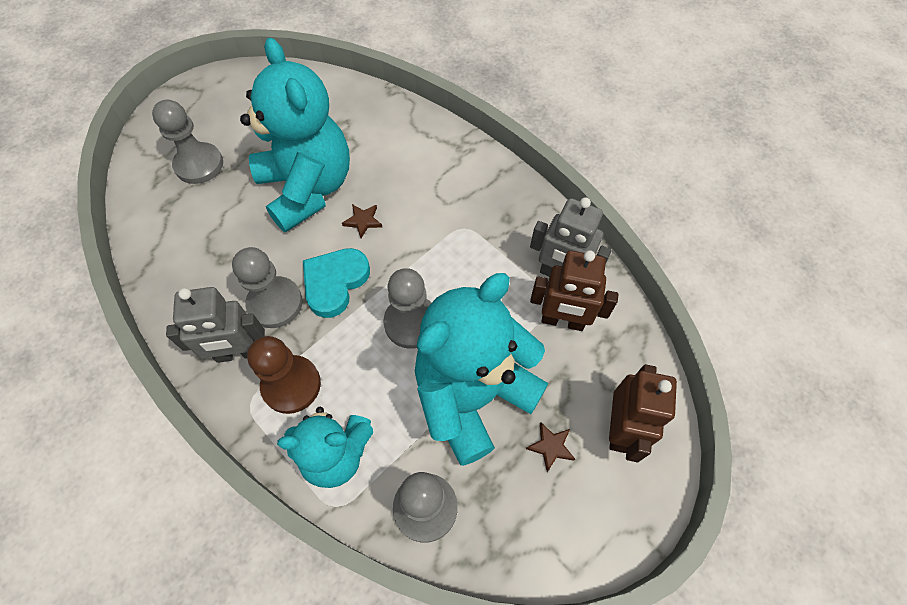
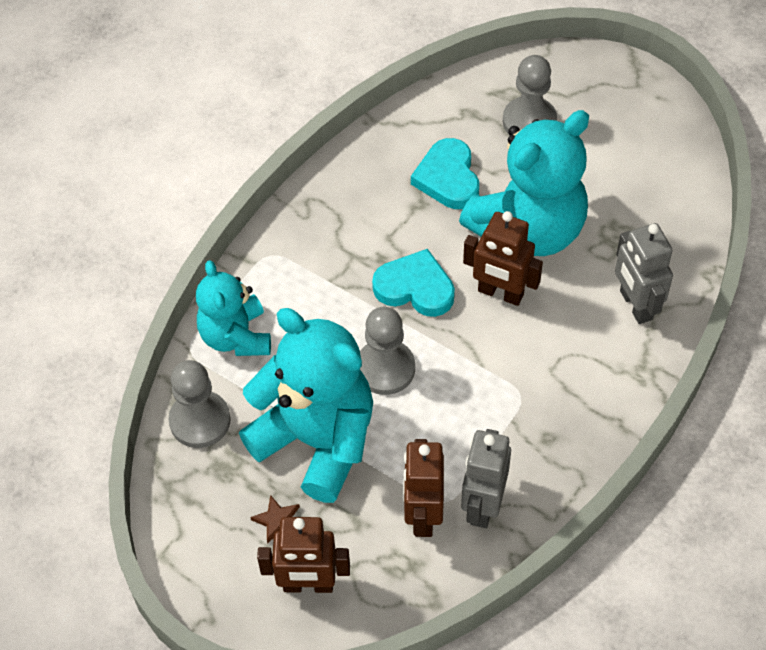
camera: 80 degrees right, 5 degrees down
(229, 234) = (448, 178): none -> turquoise heart
(238, 353) = (318, 230): grey robot -> grey robot (635, 305)
(275, 303) = (378, 243): grey pawn -> none
(291, 385) = (295, 282): brown pawn -> none
(363, 221) = (500, 293): brown star -> brown robot

